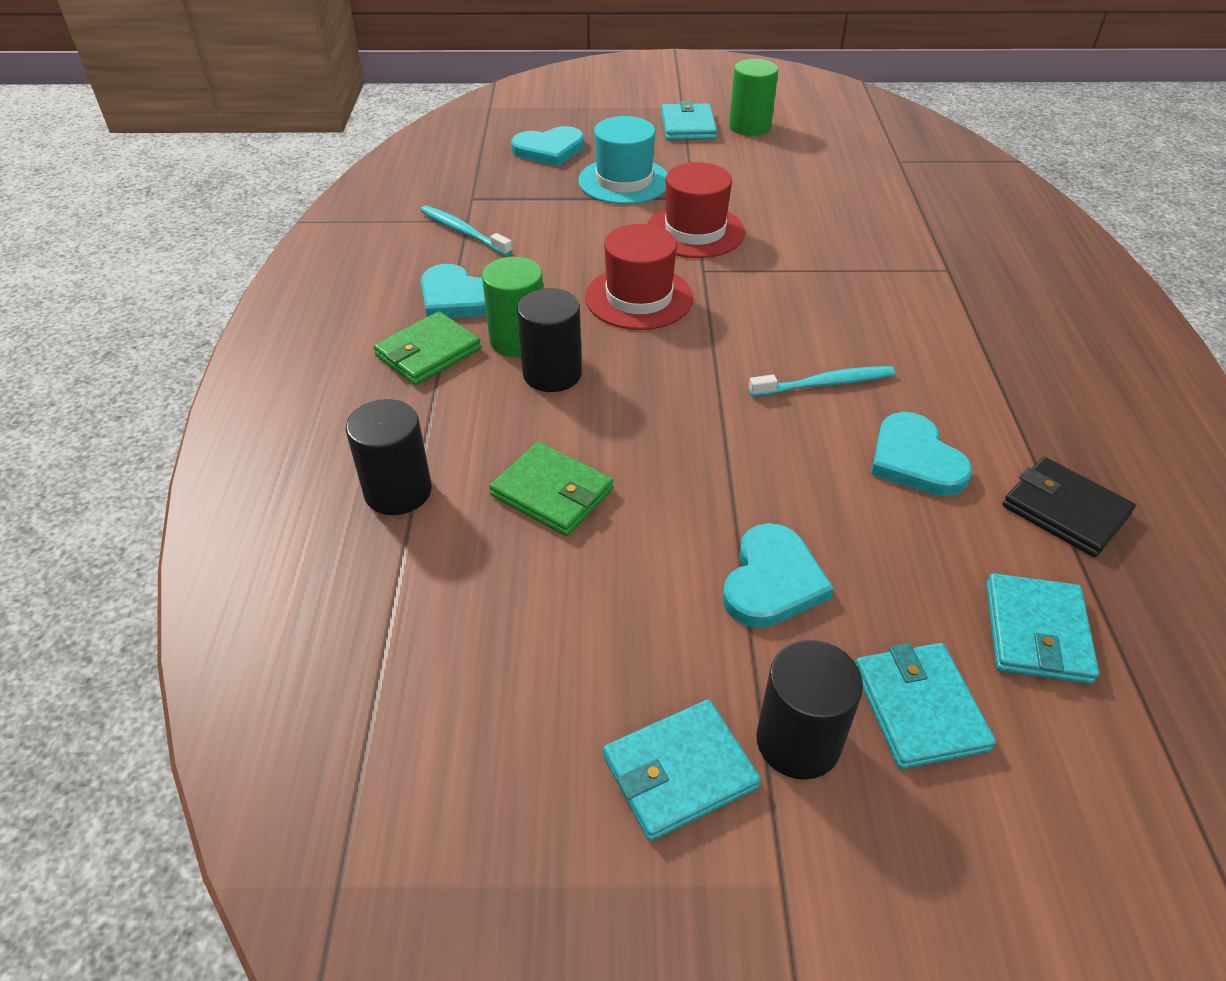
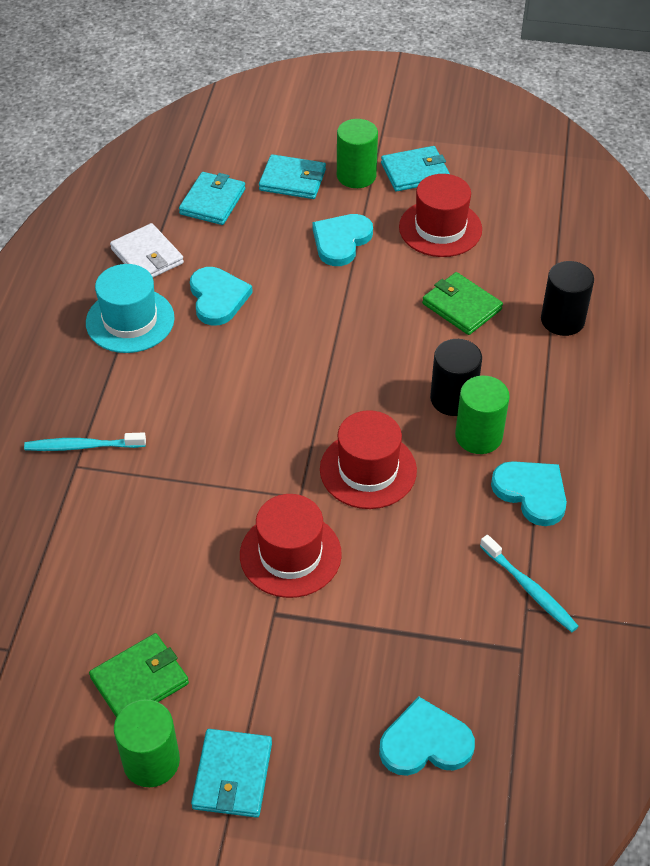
camera: 170 degrees left, 5 degrees up
(428, 352) = (552, 433): green wallet -> green wallet (139, 680)
(605, 633) = (440, 228): none -> red hat
(624, 181) = (344, 657): turquoise hat -> turquoise hat (130, 320)
(798, 741) = (356, 175): black cylinder -> green cylinder
(824, 384) = (248, 362): turquoise toothbrush -> turquoise toothbrush (83, 446)
(919, 708) = (292, 180): turquoise wallet -> turquoise wallet turned 75 degrees counterclockwise
(1065, 510) = (147, 256): black wallet -> white wallet

